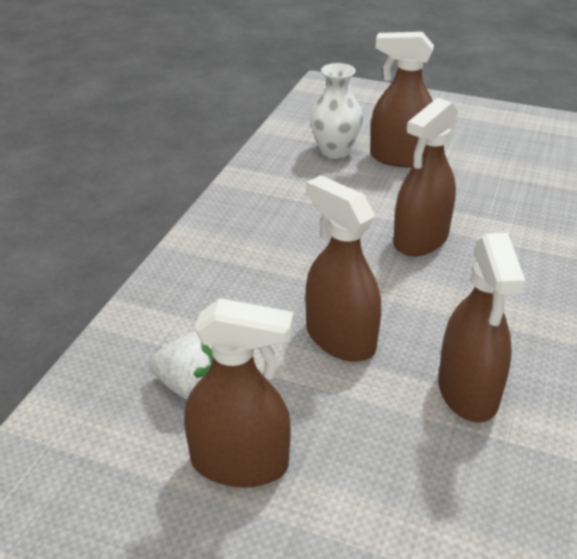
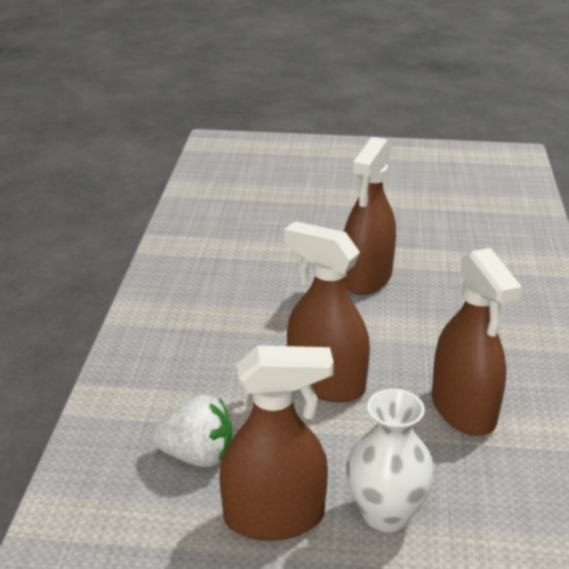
camera: 15 degrees left, 5 degrees down
(334, 151) = (250, 205): white vase -> white vase (386, 514)
(400, 158) = (317, 203): brown spray bottle -> none

